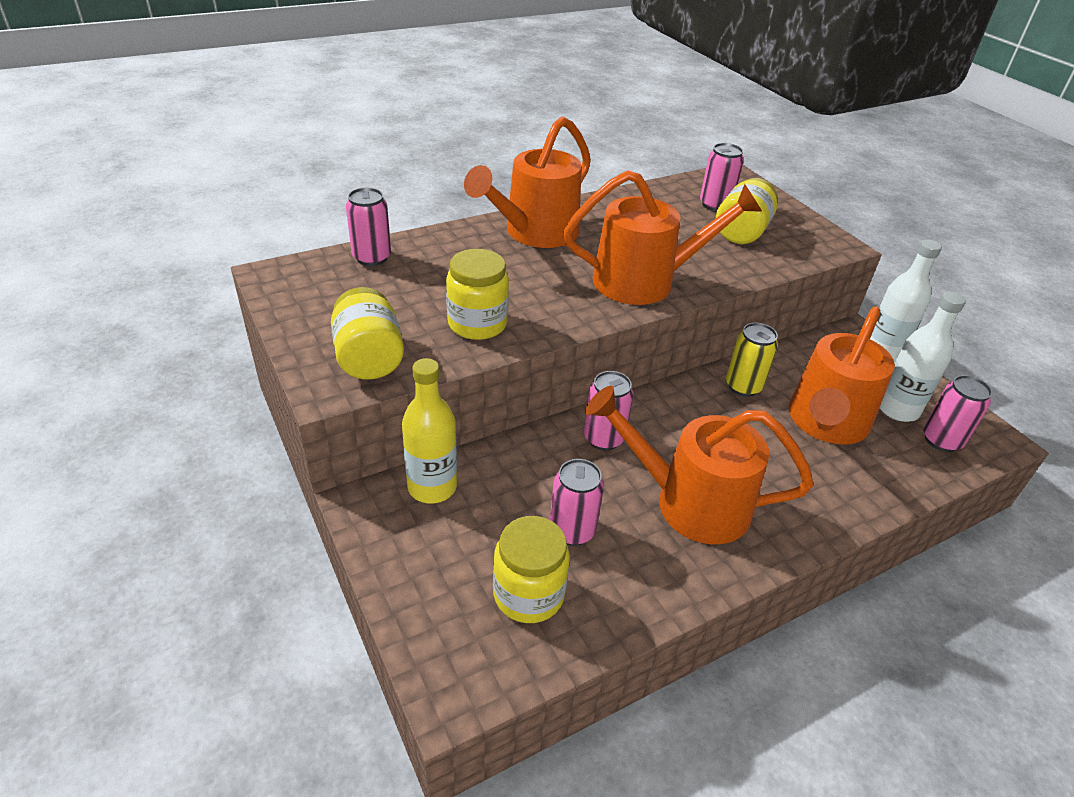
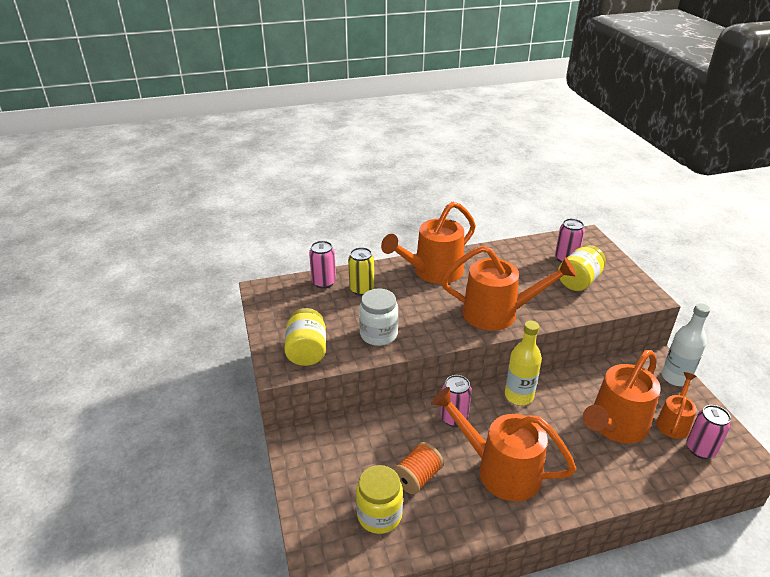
camera: 15 degrees right, 5 degrees down
(432, 487) = (336, 437): yellow bottle -> yellow bottle (519, 396)
(477, 324) = (378, 334): yellow jar -> white jar
(572, 530) = (417, 477): pink can -> orange spool
(743, 386) = (562, 392): yellow can -> yellow can (361, 289)
(897, 409) = (673, 422): white bottle -> orange watering can

